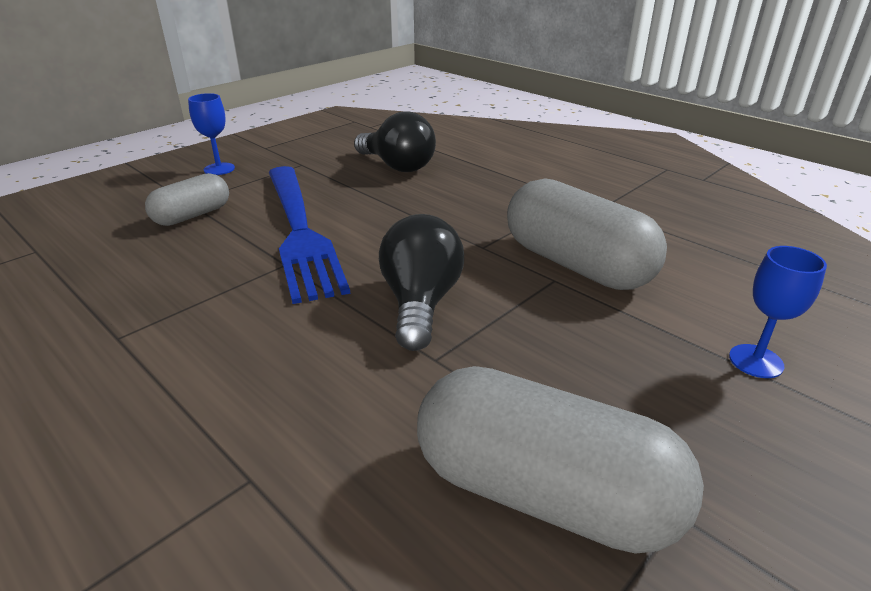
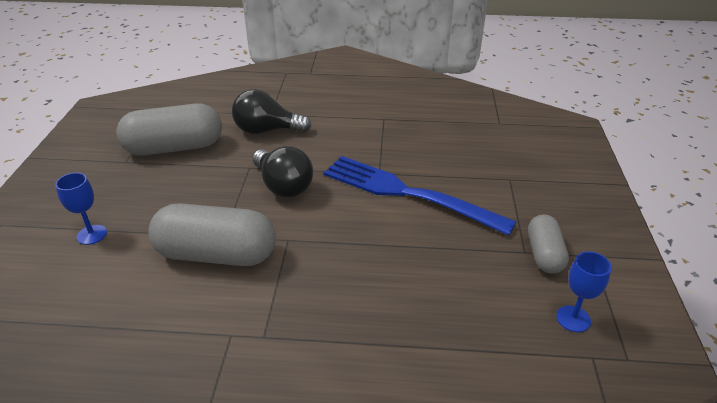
camera: 140 degrees right, 5 degrees up
(192, 215) = (483, 172): grey capsule -> grey capsule (544, 254)
(219, 169) = (560, 212): blue goblet -> blue goblet (573, 319)
(397, 166) = (453, 295): black light bulb -> black light bulb (267, 130)

